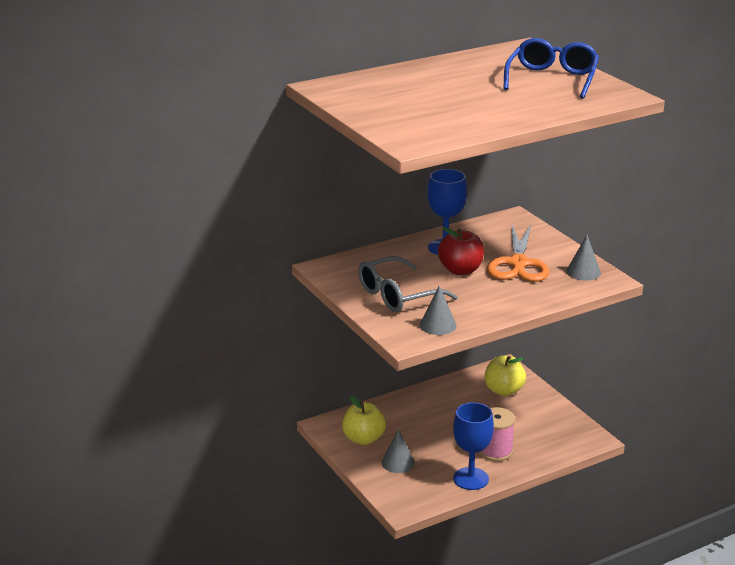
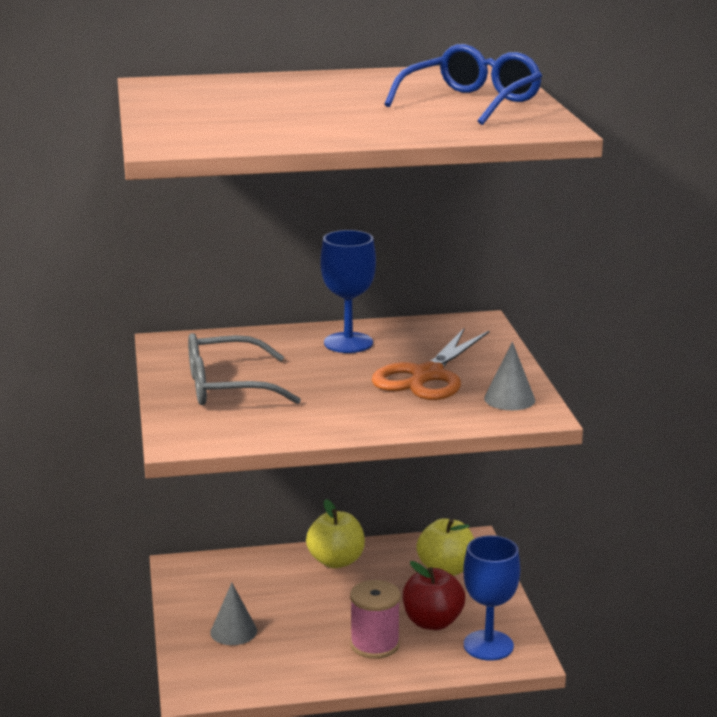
camera: 20 degrees right, 5 degrees down
(363, 439) = (214, 593): yellow apple -> yellow apple (336, 561)
(438, 325) = (242, 430): grey cone -> none
(460, 270) = (341, 371): red apple -> red apple (432, 622)
(471, 479) = (313, 673): blue goblet -> blue goblet (488, 645)

